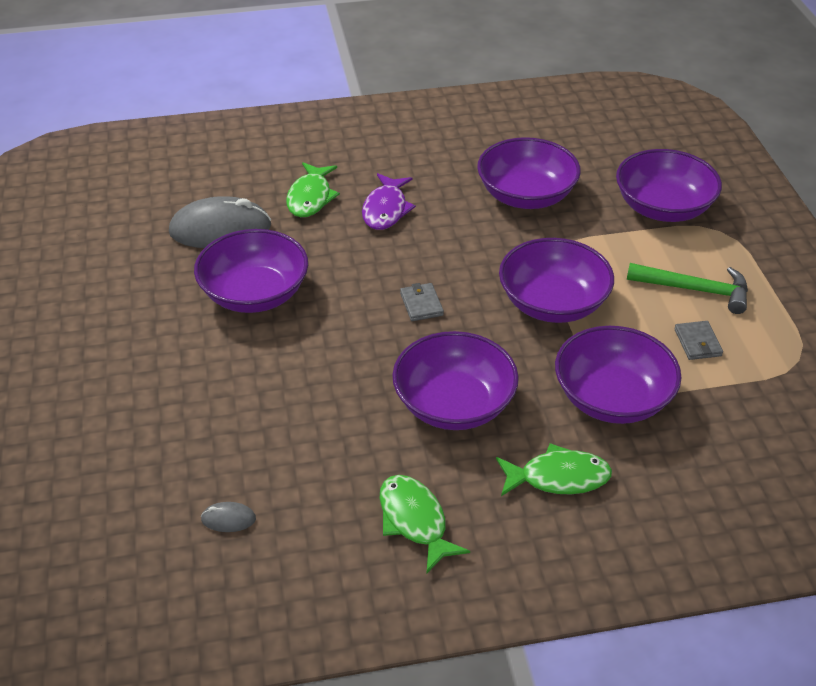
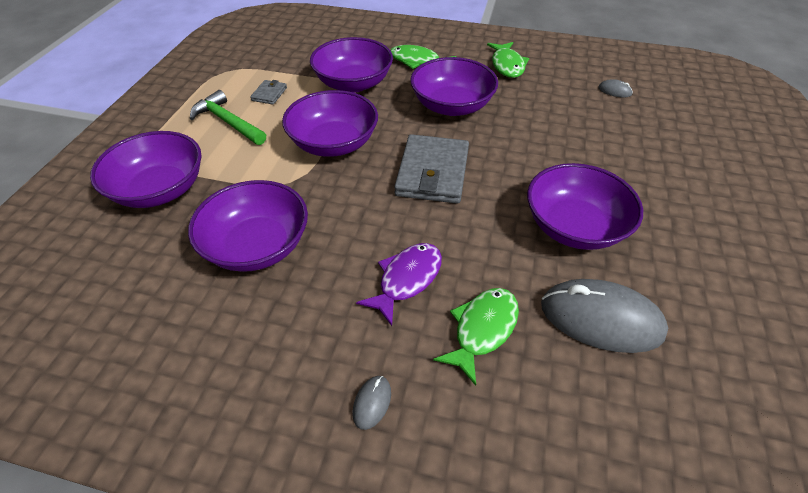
camera: 155 degrees left, 5 degrees up
(365, 145) = (372, 403): none -> grey mouse
(421, 304) = (432, 172): grey wallet -> grey wallet, size x2.18

